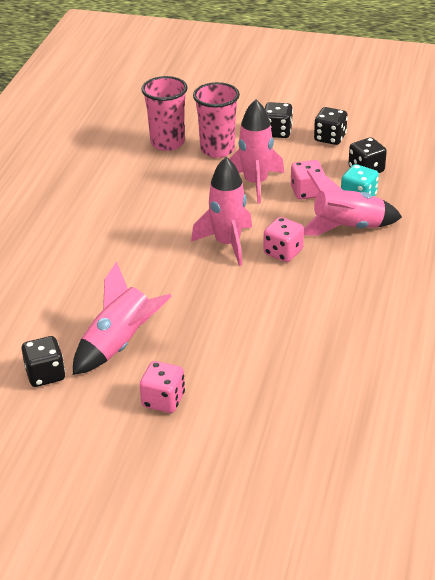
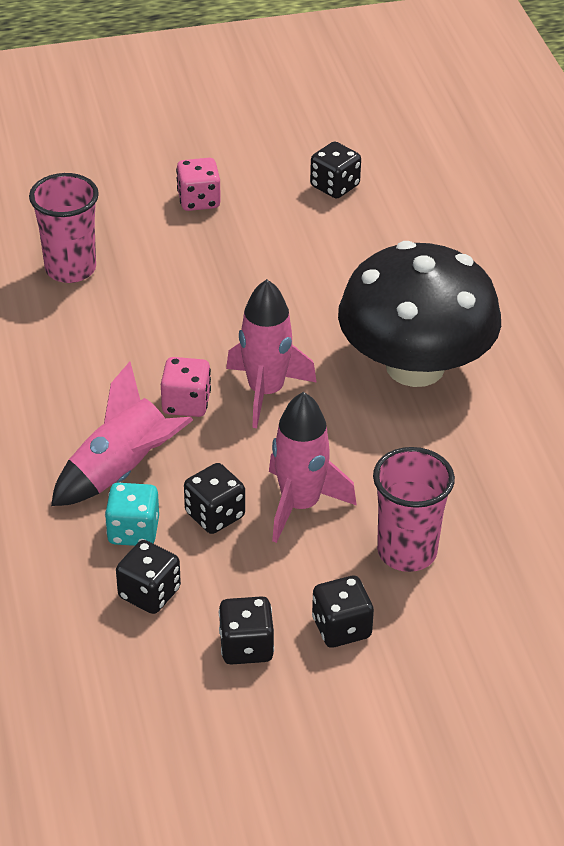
camera: 150 degrees right, 5 degrees up
(119, 344) = (288, 235): pink rocket -> none
(122, 230) = (415, 366): none -> black mushroom
(167, 143) = (494, 537): pink cup -> pink cup (70, 269)
(307, 192) = (215, 515): pink dice -> black dice

